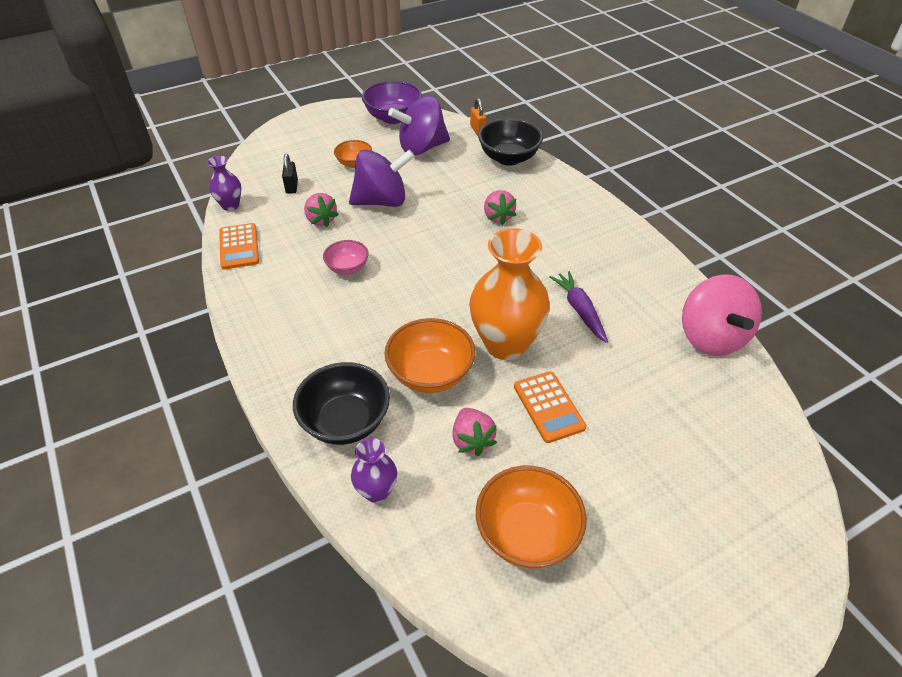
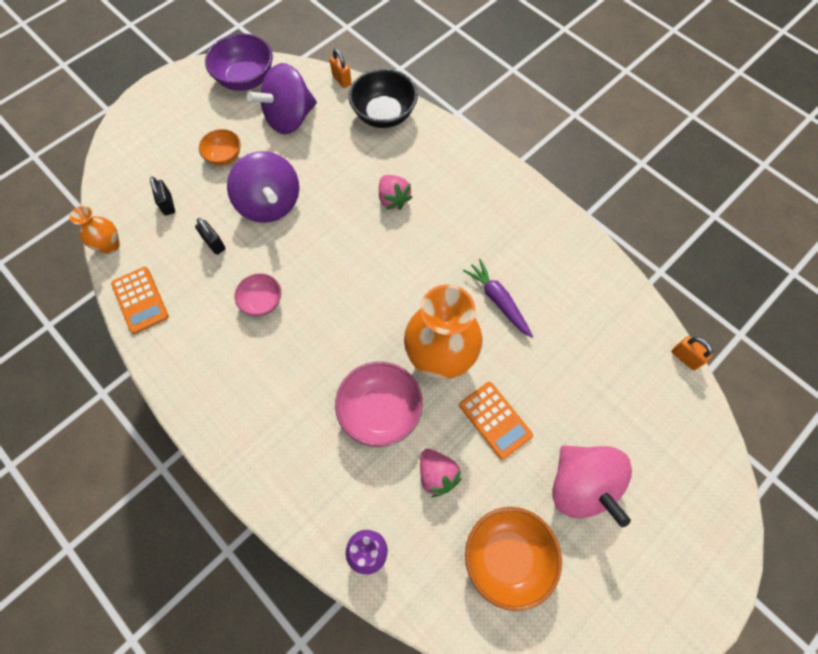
camera: 15 degrees left, 20 degrees up
(230, 205) = (110, 245): purple vase -> orange vase
(321, 220) = (214, 244): pink strawberry -> black padlock
(345, 421) = (318, 485): black bowl -> none
(382, 201) = (270, 204): purple spinning top -> purple spinning top turned 90 degrees clockwise
(430, 374) = (380, 411): orange bowl -> pink bowl
(711, 337) = (620, 304): pink spinning top -> pink spinning top (581, 486)
(776, 397) = (685, 357): none -> orange padlock

